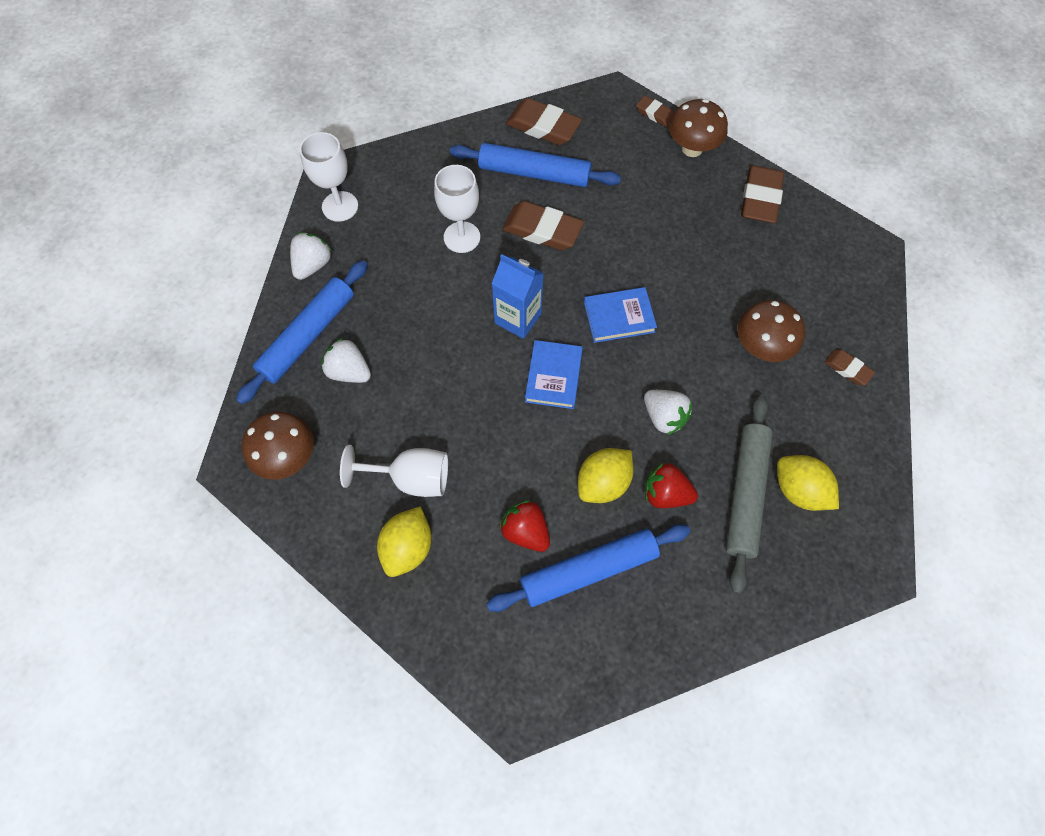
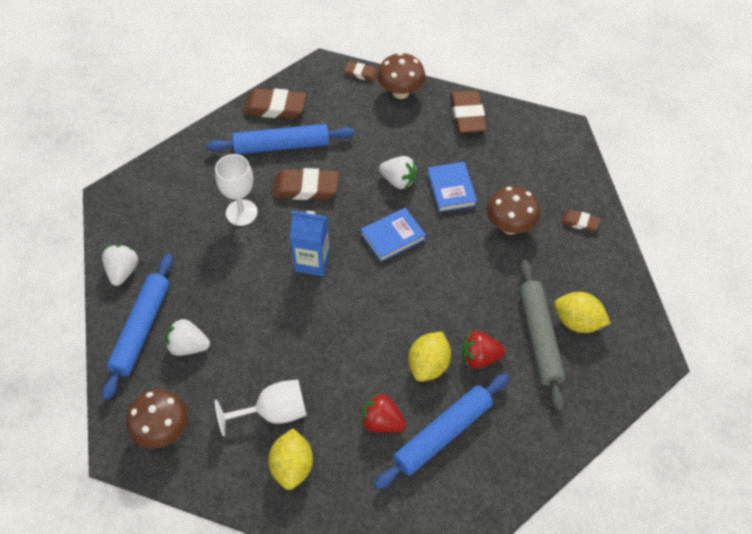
camera: 20 degrees left, 10 degrees down
(340, 206) = (127, 218): white goblet -> none
(553, 376) = (358, 297): blue book -> blue book (451, 189)
(664, 417) = (456, 301): white strawberry -> white strawberry (398, 181)

